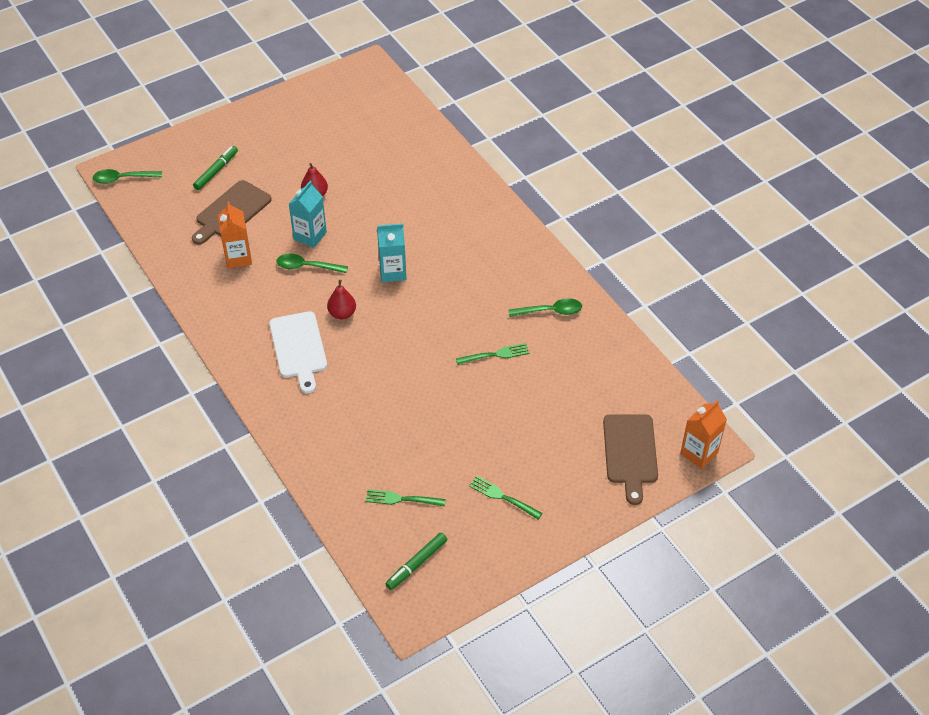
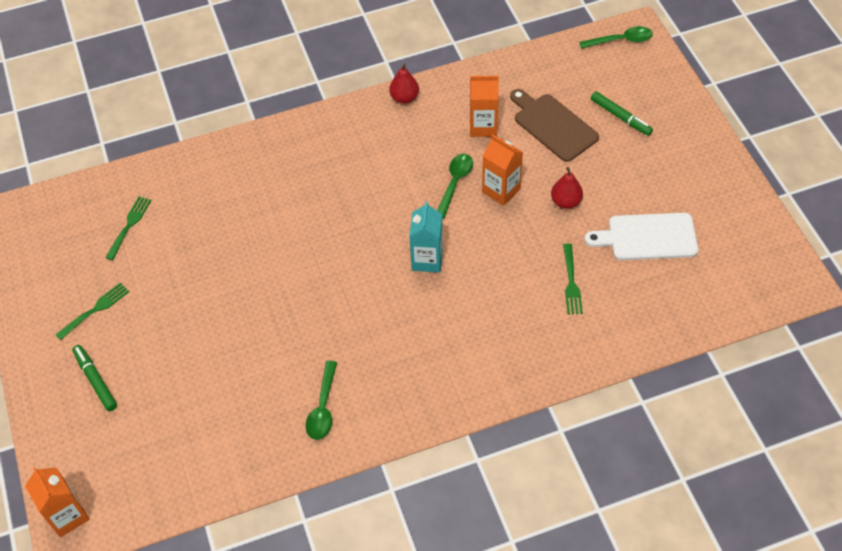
camera: 105 degrees right, 5 degrees up
(122, 179) = (621, 40): green spoon -> green spoon turned 75 degrees clockwise
(299, 348) = (343, 165): white cutting board -> white cutting board (647, 237)
(310, 236) = (501, 190): turquoise carton -> orange carton
(342, 313) = (379, 206): red pear -> red pear (404, 98)
(416, 564) = (55, 227): green marker -> green marker (96, 380)
(495, 355) = (277, 338): green fork -> green fork (571, 281)
(630, 453) = (97, 443): brown cutting board -> none

